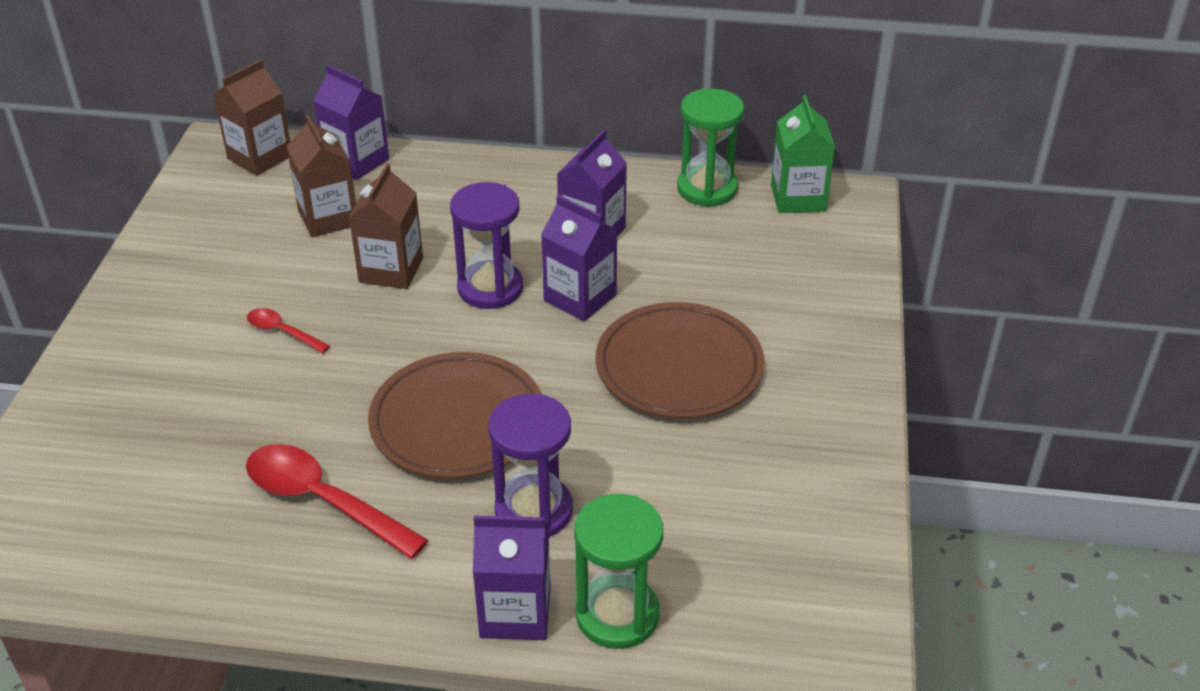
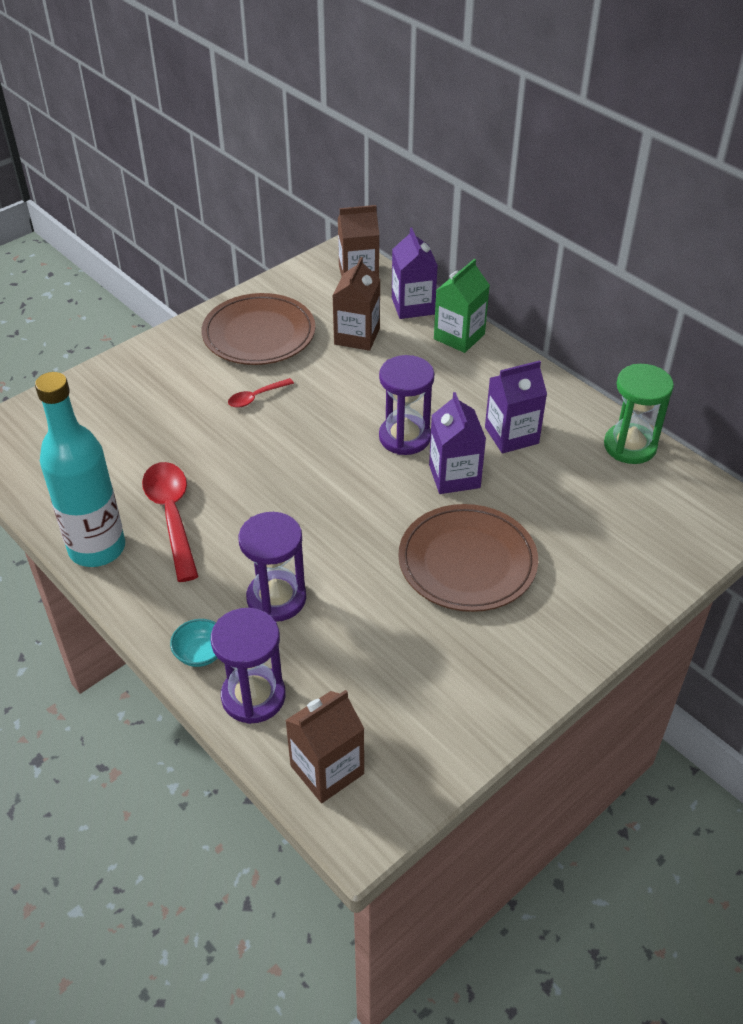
camera: 40 degrees right, 5 degrees up
(270, 585) = (97, 548): none -> turquoise bottle
(282, 332) = (256, 397): red spoon -> red spoon turned 105 degrees counterclockwise
(391, 270) = (358, 391): brown carton -> brown carton (327, 770)
(457, 421) = (293, 513): brown plate -> brown plate (259, 334)
(515, 612) = (200, 653): purple carton -> turquoise bowl
(617, 615) = (253, 696): green hourglass -> purple hourglass
(798, 198) = (692, 489): green carton -> green carton (459, 336)

